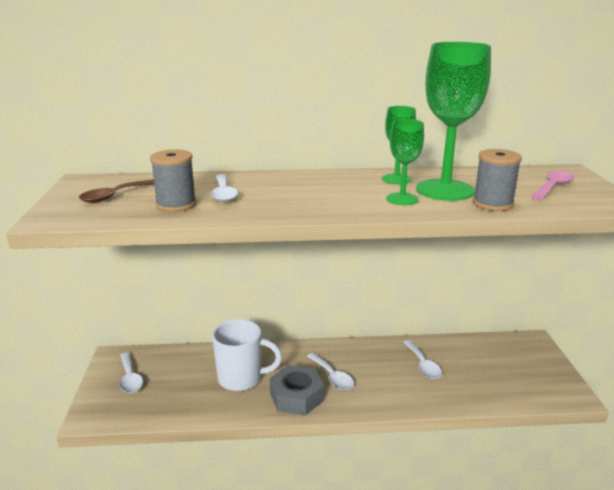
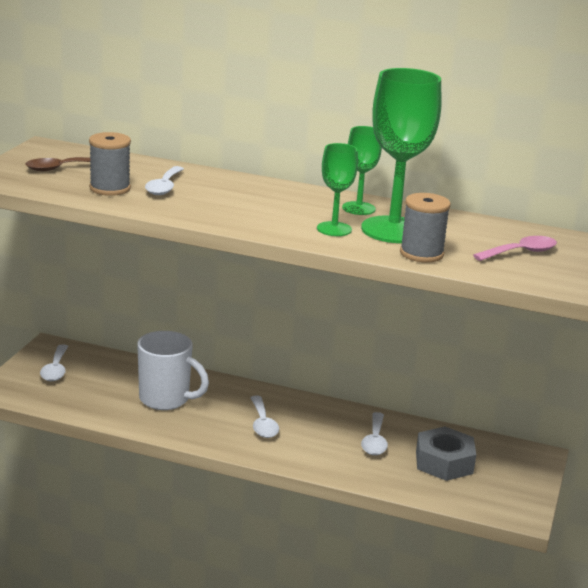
camera: 20 degrees right, 0 degrees up
(296, 397) = (210, 430): grey nut -> grey nut (444, 462)

